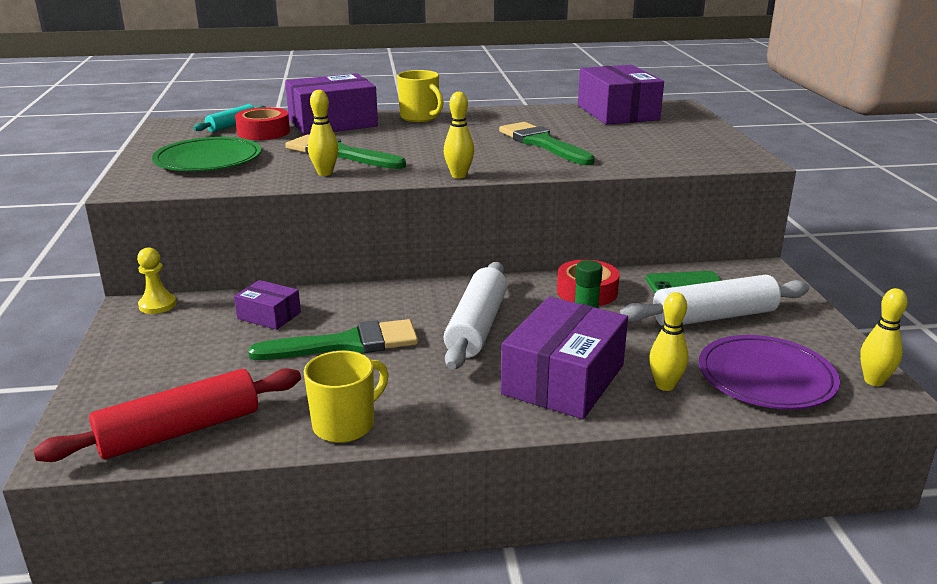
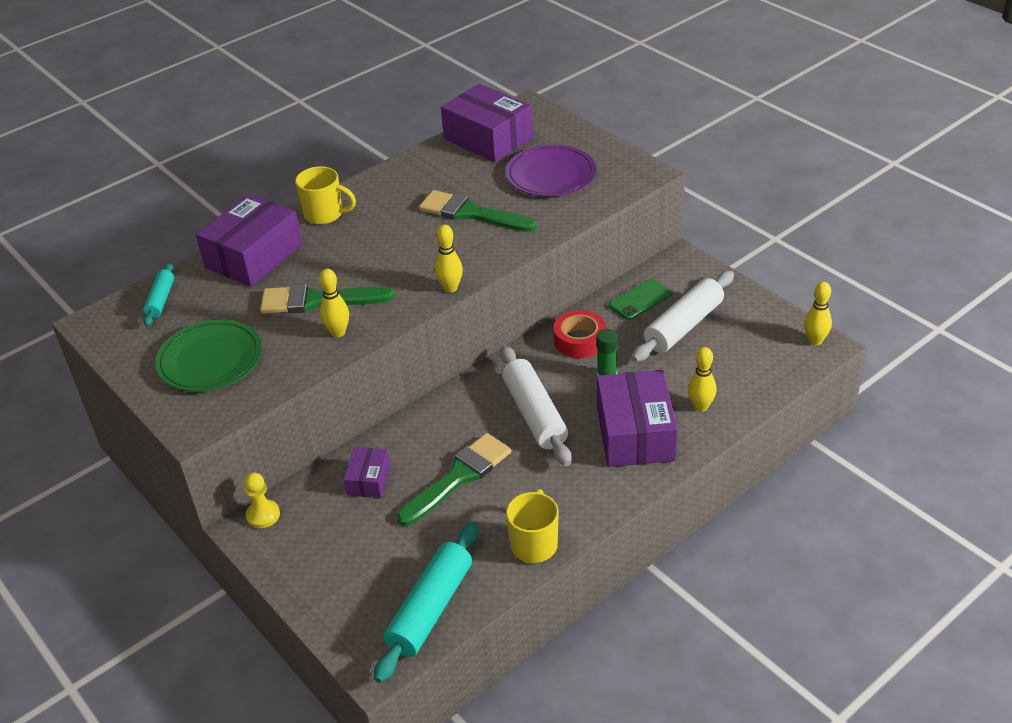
camera: 30 degrees left, 15 degrees up
(179, 431) = (430, 609): red rolling pin -> turquoise rolling pin
(263, 132) = (206, 297): red tape -> none
(269, 315) = (368, 480): purple box -> purple box turned 75 degrees counterclockwise
(766, 377) = (753, 368): purple plate -> purple plate (551, 175)

